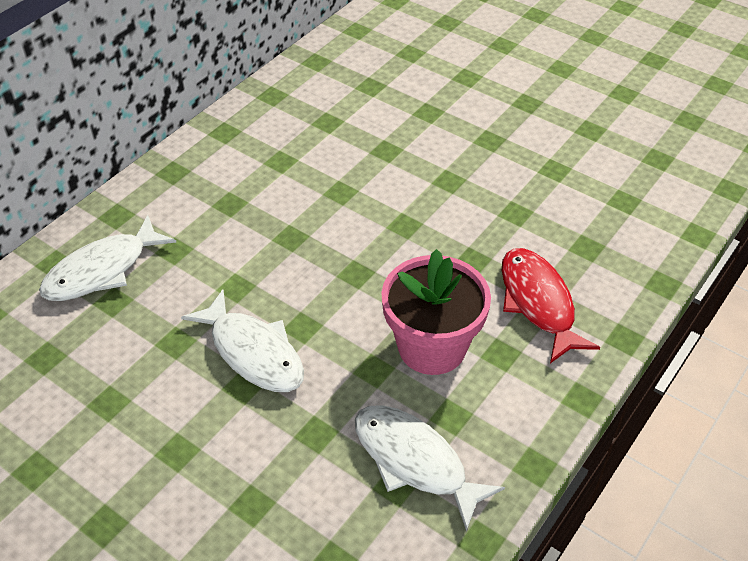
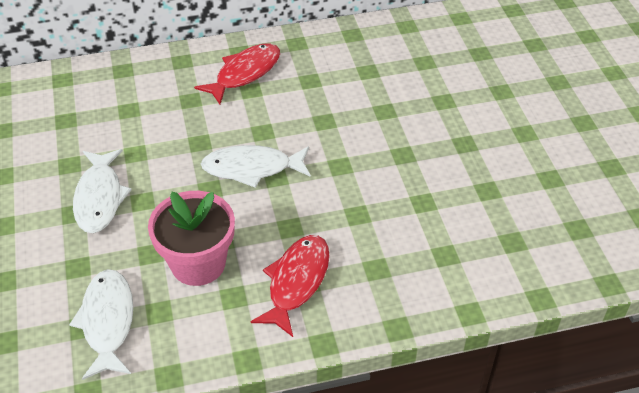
camera: 40 degrees right, 0 degrees up
(102, 270) = (80, 99): white fish -> white fish (252, 168)
(255, 149) = (244, 73): none -> red fish

